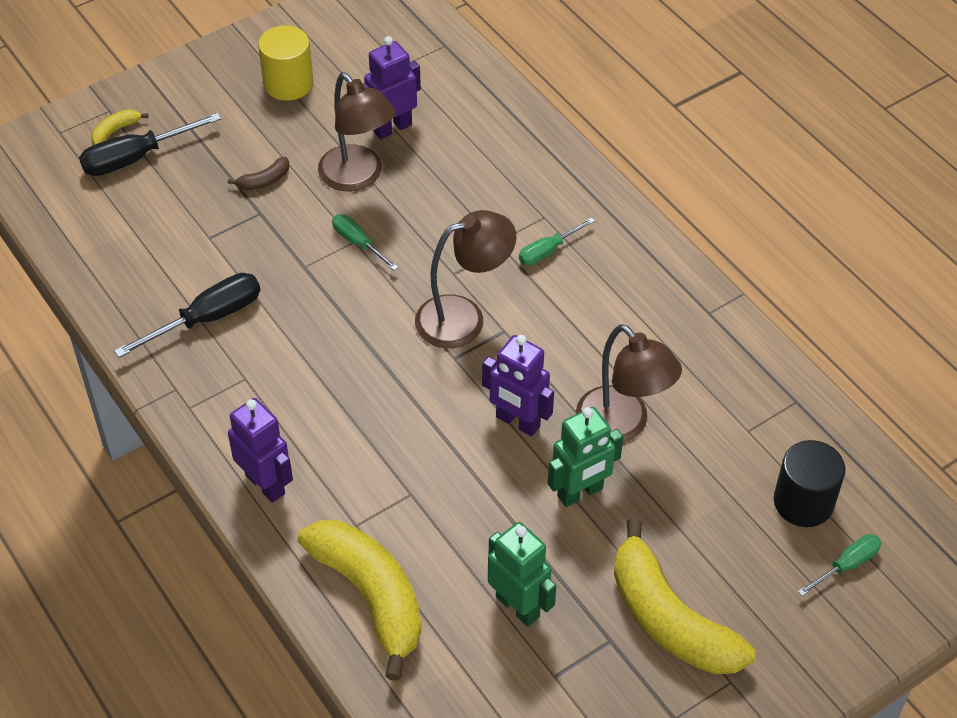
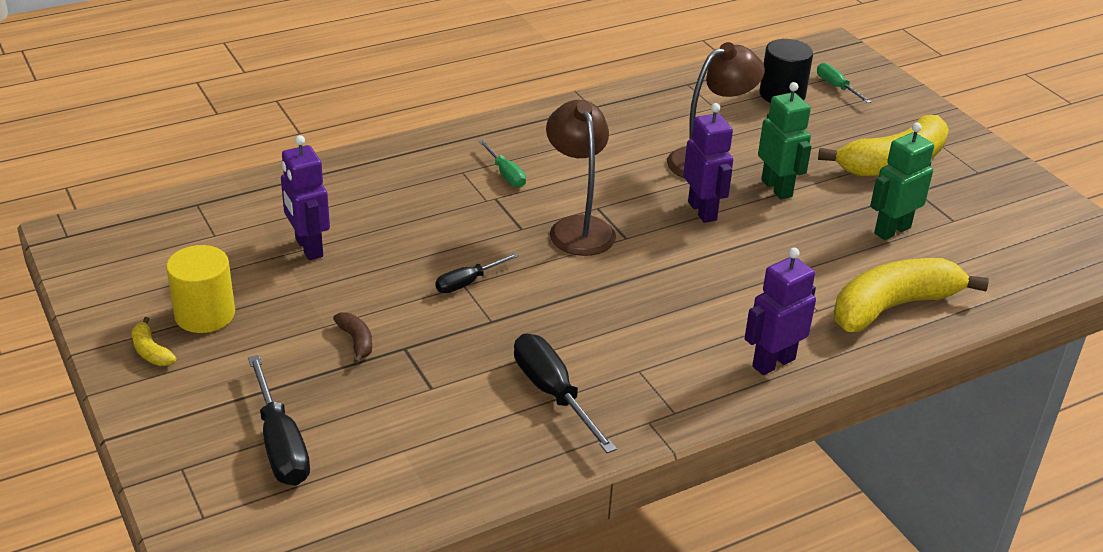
camera: 85 degrees left, 15 degrees down
(115, 131) = (223, 462): yellow banana -> yellow banana (151, 351)
(358, 177) = (373, 275): brown lamp -> none
(358, 243) = (468, 282): green screwdriver -> black screwdriver
(517, 422) = (702, 211): purple robot -> purple robot turned 60 degrees counterclockwise

